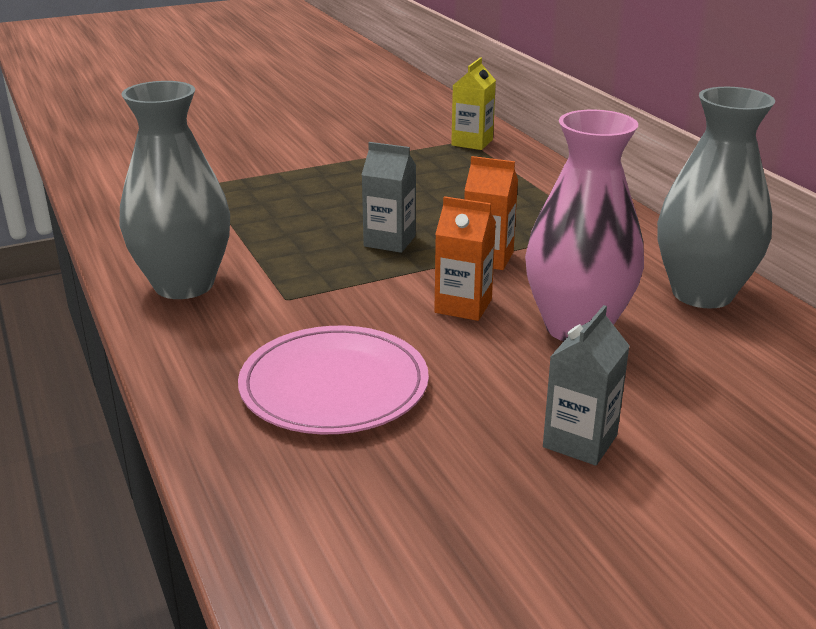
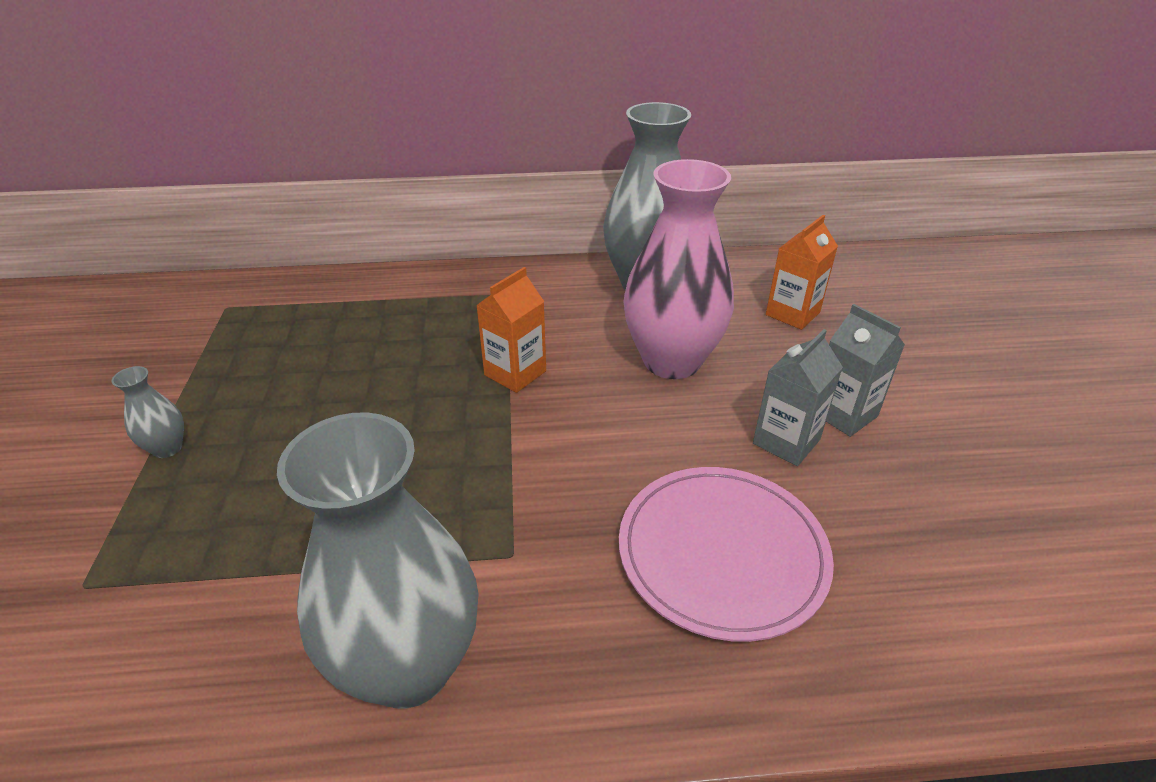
camera: 70 degrees left, 10 degrees up
(315, 170) = (167, 448): none -> grey vase
(389, 241) = (428, 431): grey carton -> grey carton (786, 441)
(463, 306) = (602, 416): orange carton -> orange carton (792, 314)
(472, 142) = (235, 305): yellow carton -> none

